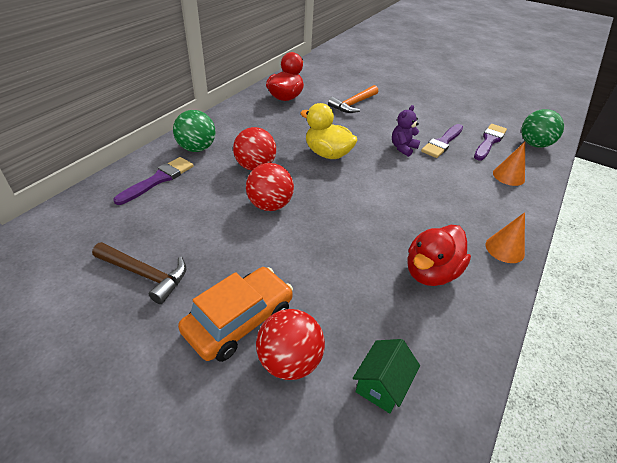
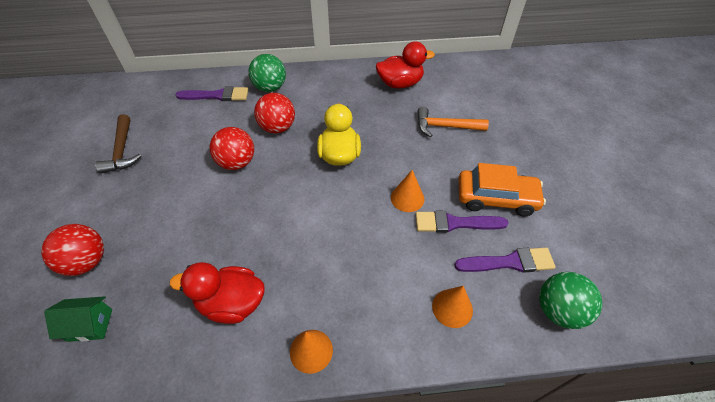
camera: 55 degrees right, 10 degrees up
(239, 320) = (108, 216): orange car -> orange car (496, 198)
(403, 148) = (407, 198): purple teddy bear -> orange cone

